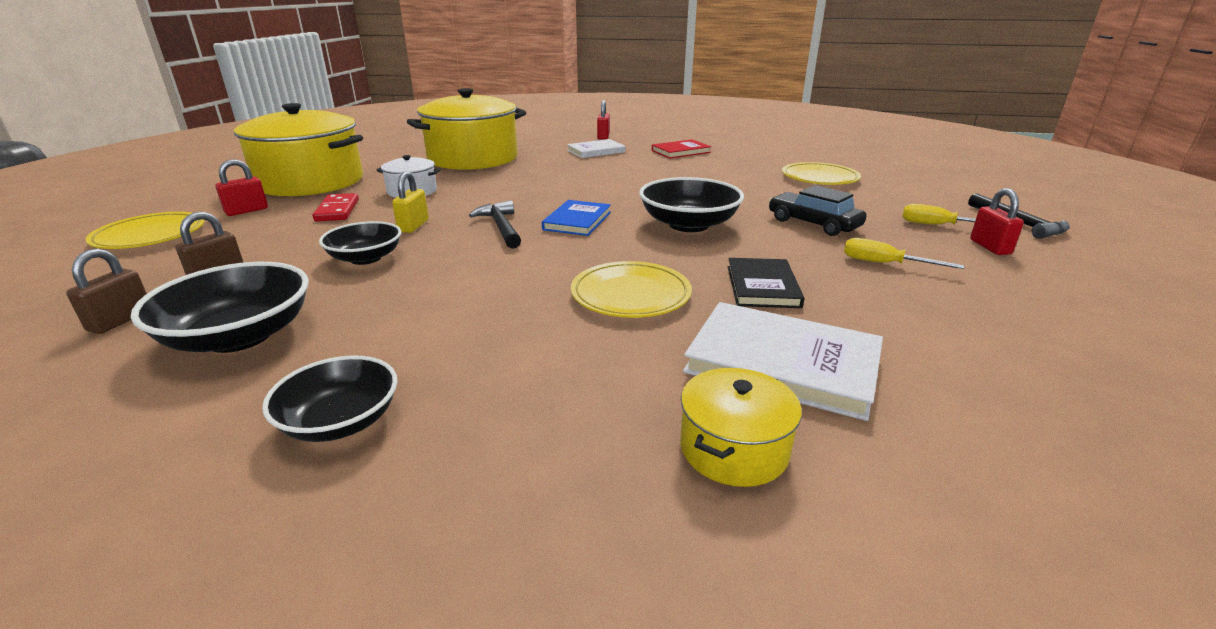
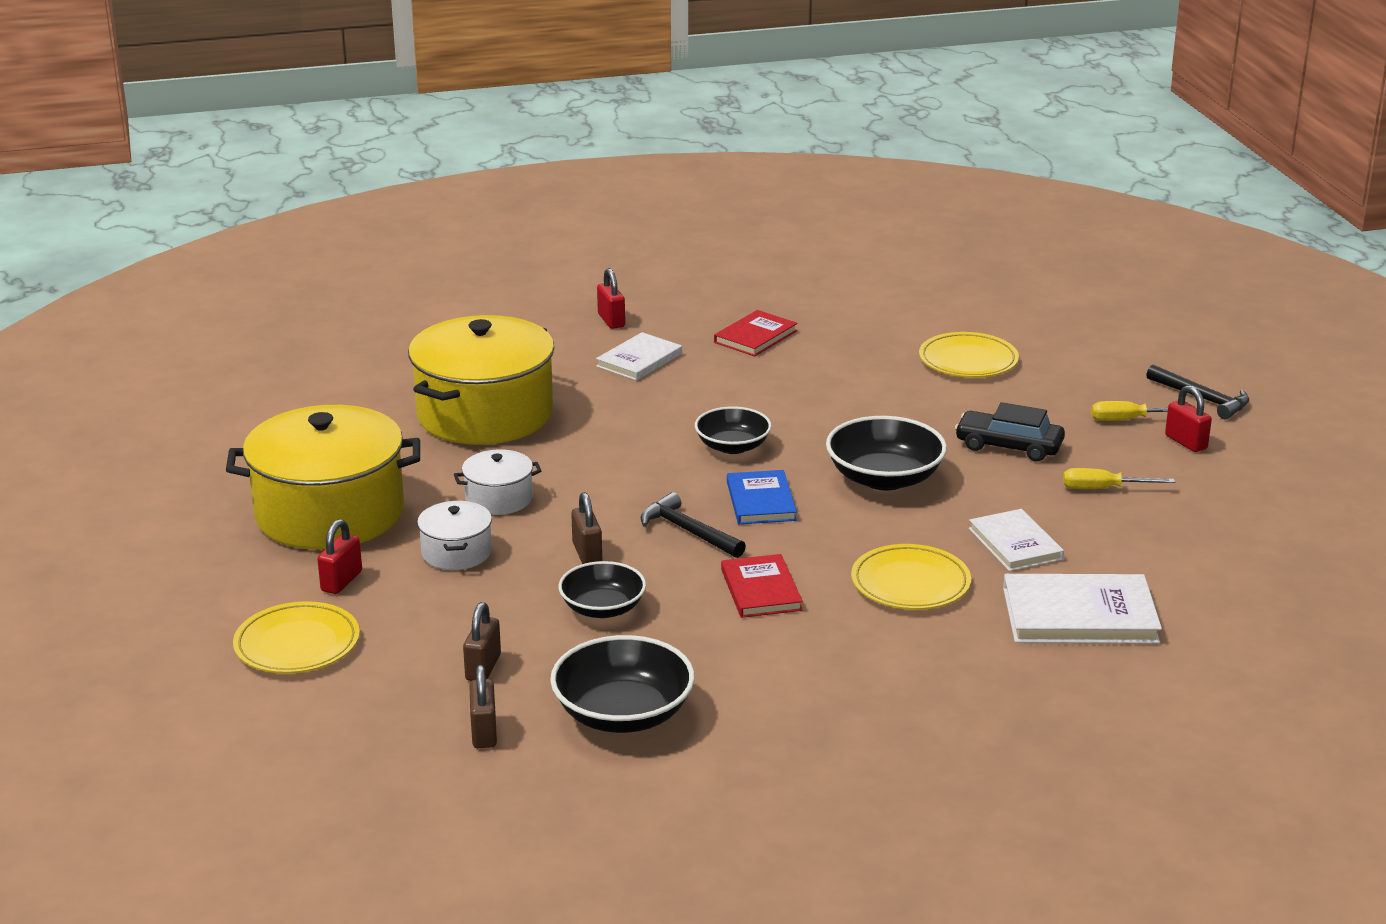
camera: 25 degrees left, 0 degrees up
(337, 210) = (456, 552): red domino -> white pot
(341, 421) = (813, 745): black bowl -> black bowl (732, 446)
(413, 226) = (587, 553): yellow padlock -> brown padlock
(498, 272) = (761, 590): none -> red book
(734, 449) = (1089, 685): yellow pot -> none
(762, 286) = (1015, 544): black book -> white book

